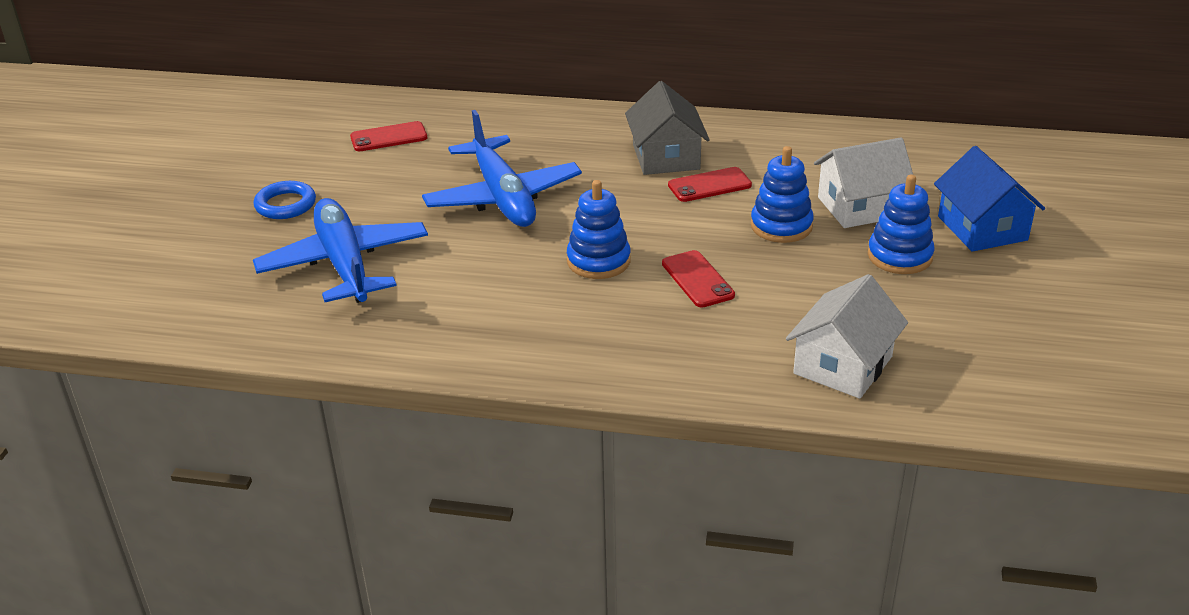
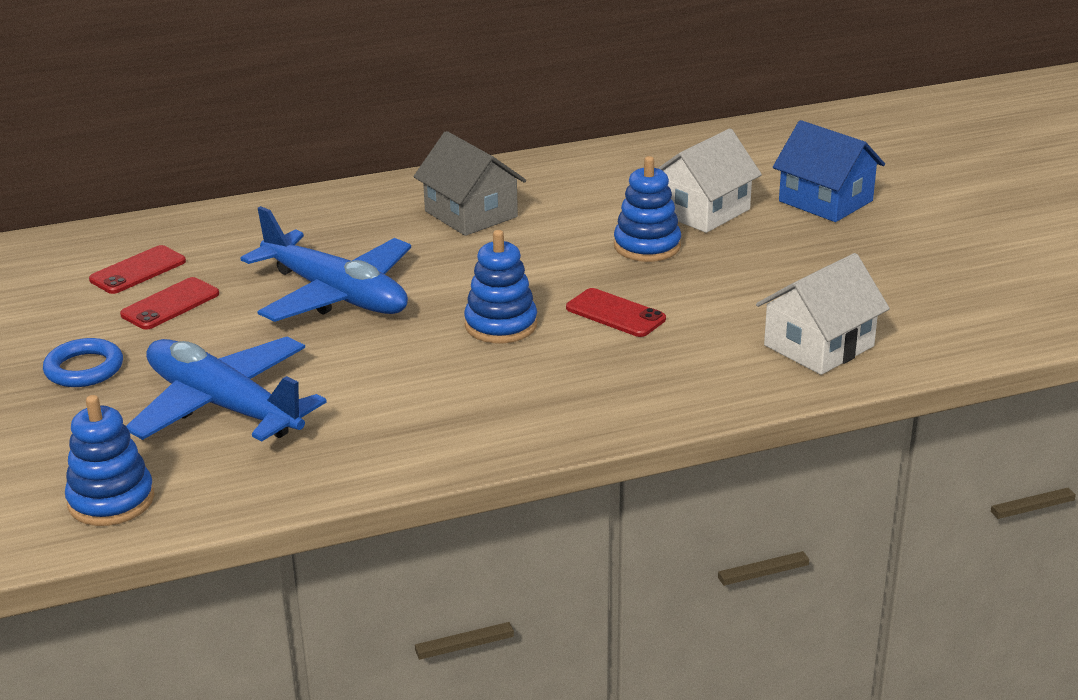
camera: 30 degrees left, 5 degrees down
(709, 185) = (542, 228): red phone -> red phone (170, 304)
(843, 365) = (818, 346): white house -> white house turned 45 degrees clockwise
(899, 256) = (778, 243): blue stacking toy -> blue stacking toy (111, 500)

